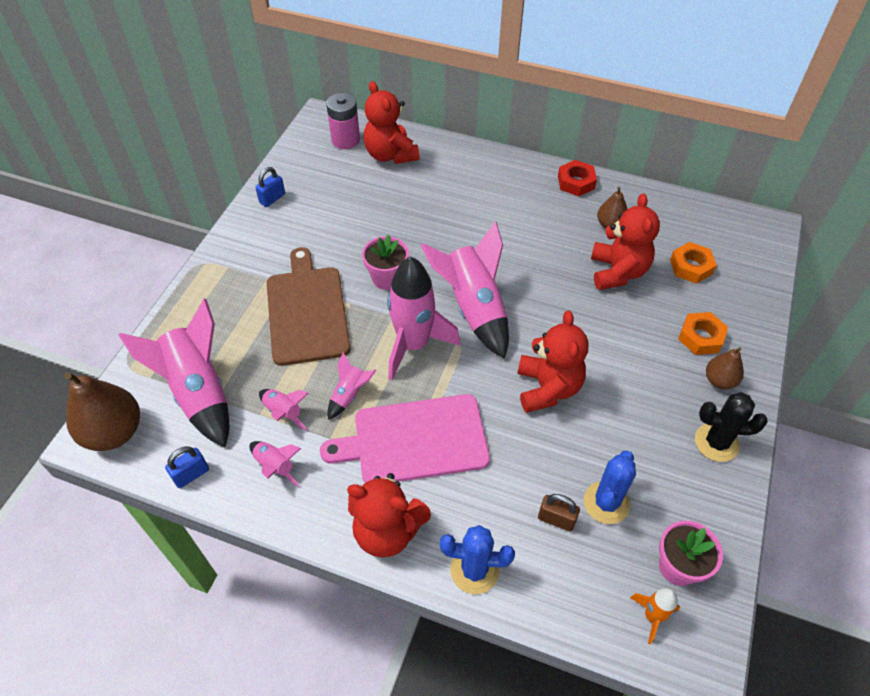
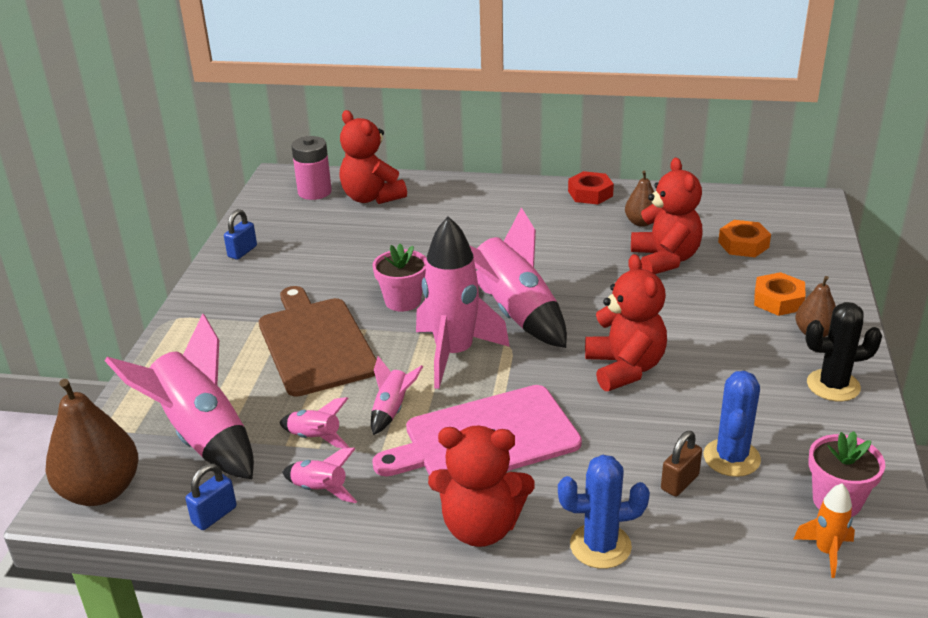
camera: 10 degrees left, 20 degrees down
(556, 519) = (680, 482): brown padlock -> brown padlock turned 60 degrees counterclockwise

